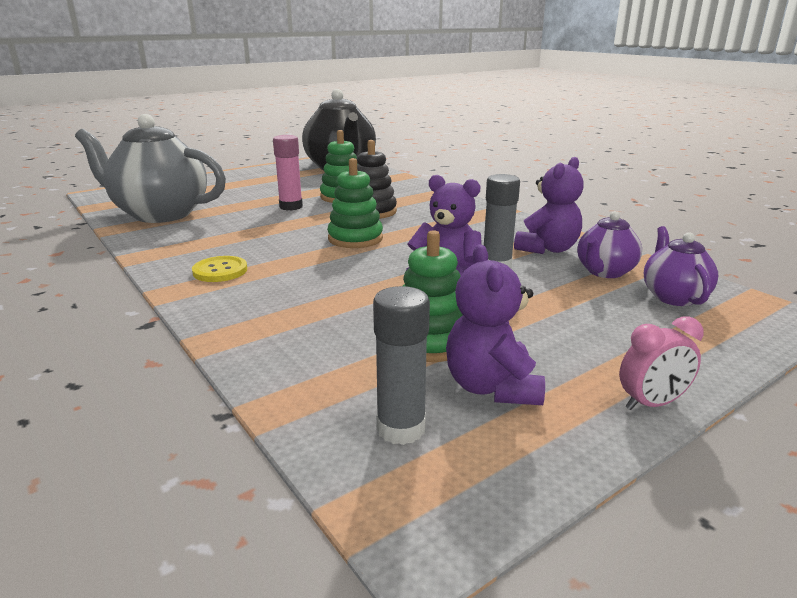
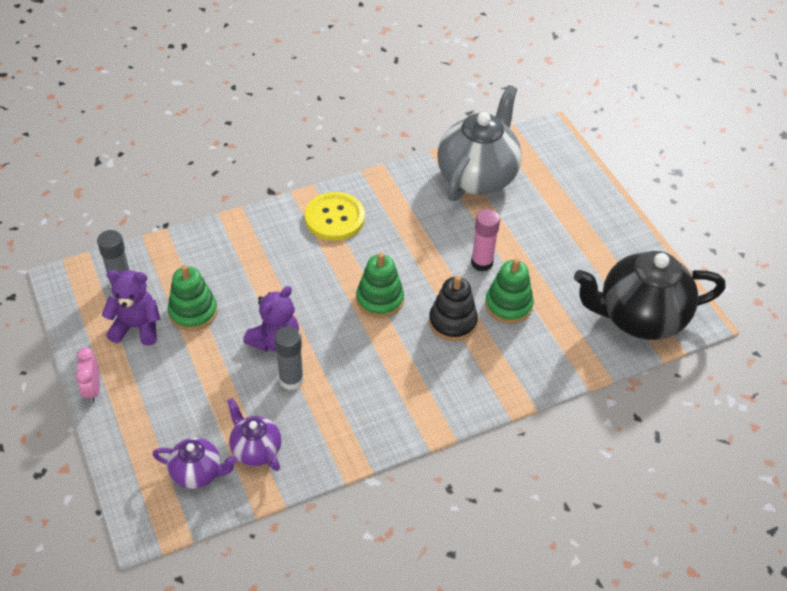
camera: 100 degrees right, 25 degrees up
(220, 271) = (334, 218): yellow button -> yellow button, size x1.59
(547, 249) = (316, 429): purple teddy bear -> none

